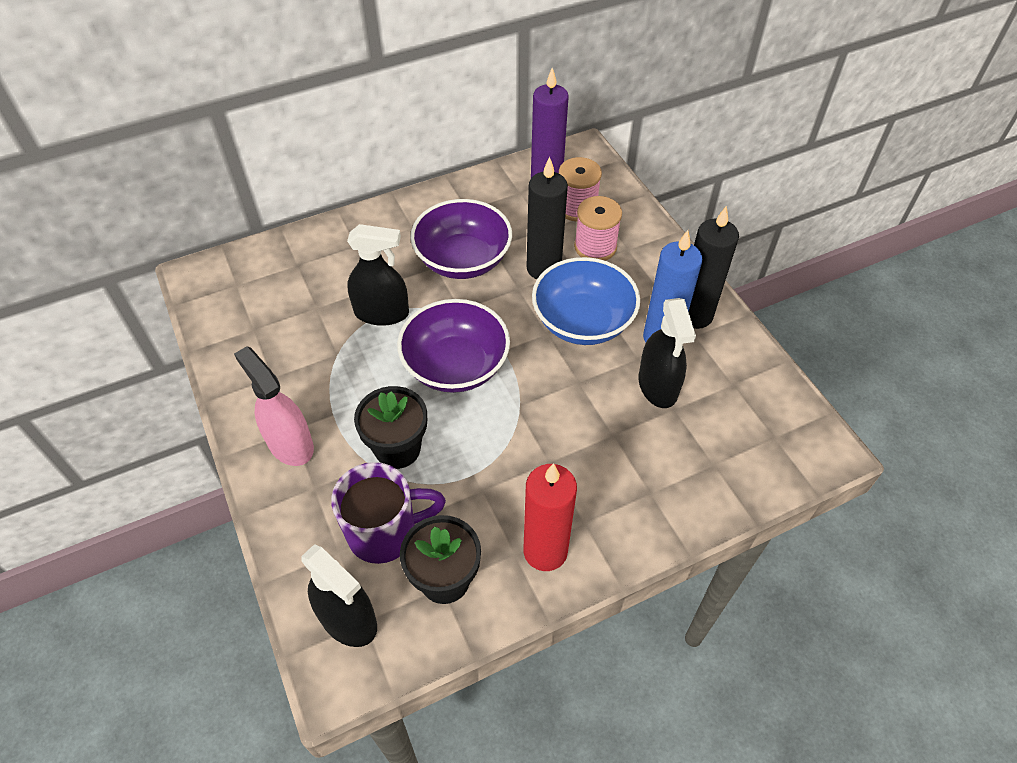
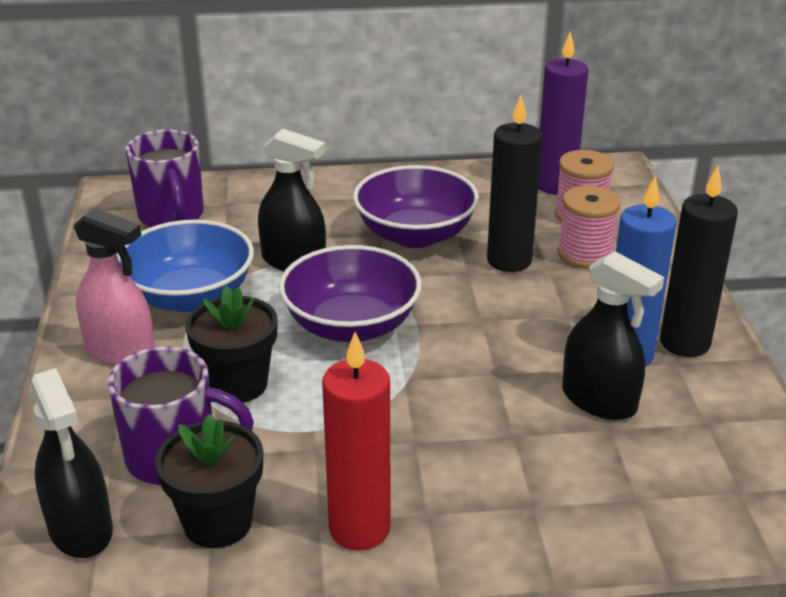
camera: 20 degrees right, 20 degrees down
(259, 291) = (172, 217): none -> purple mug
(290, 444) = (120, 351): pink spray bottle -> pink spray bottle turned 135 degrees clockwise
(583, 322) = (532, 318): blue bowl -> blue bowl (190, 296)
(658, 386) = (599, 400): black spray bottle -> black spray bottle turned 60 degrees counterclockwise

